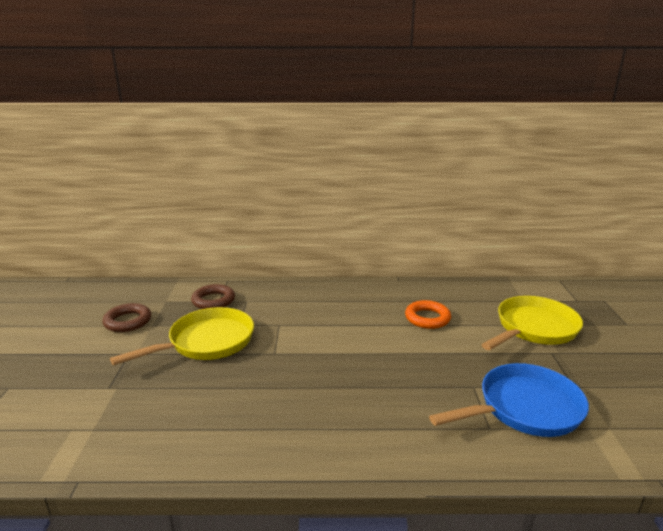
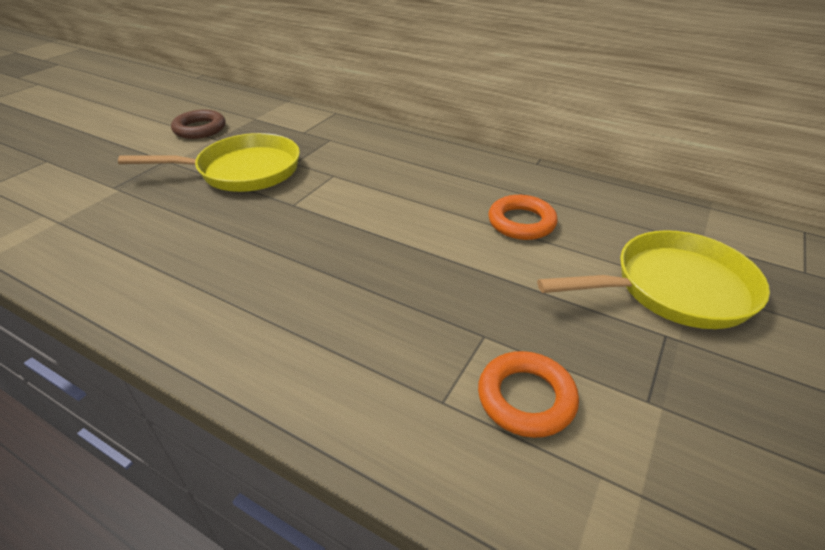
camera: 30 degrees right, 15 degrees up
(213, 301) = (298, 130): brown ring -> none
(524, 408) = (526, 398): blue pan -> orange ring

